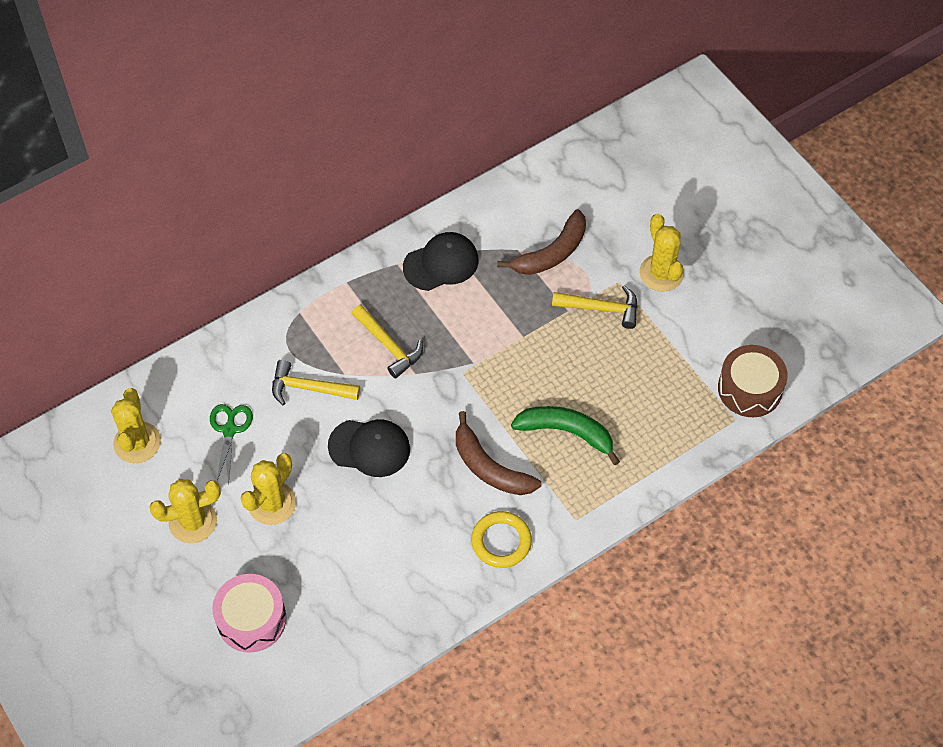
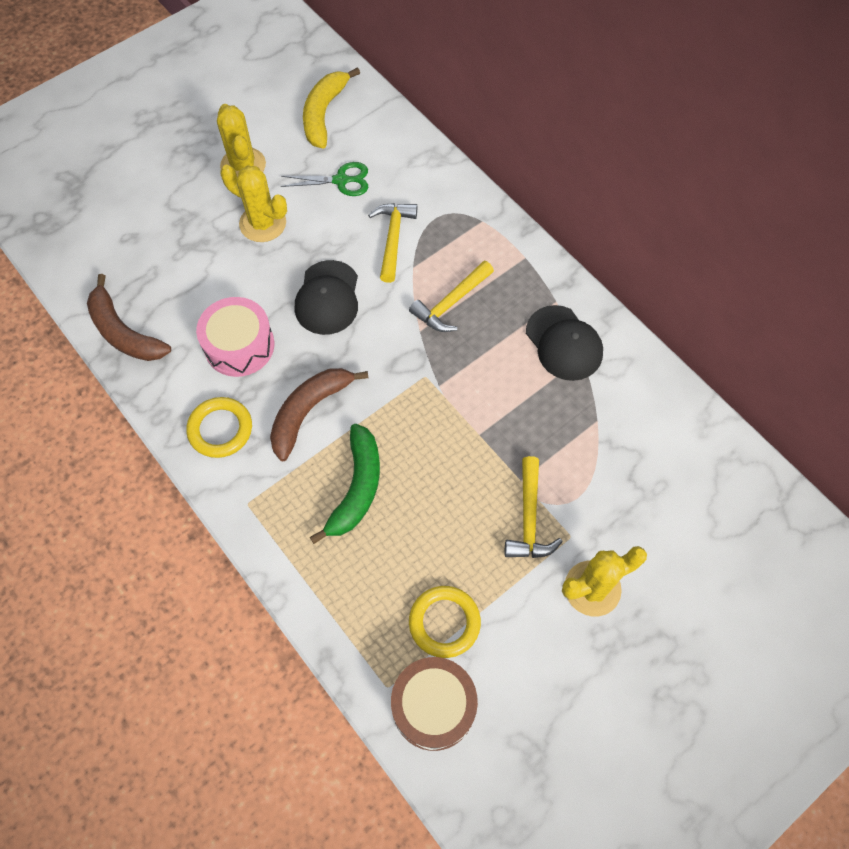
camera: 85 degrees right, 5 degrees up
(137, 442) = (324, 114): yellow cactus -> yellow banana
(251, 619) = (142, 222): pink drum -> pink drum (239, 345)
(552, 253) = (599, 458): brown banana -> brown banana (124, 332)
(685, 376) = (444, 622): none -> yellow ring

